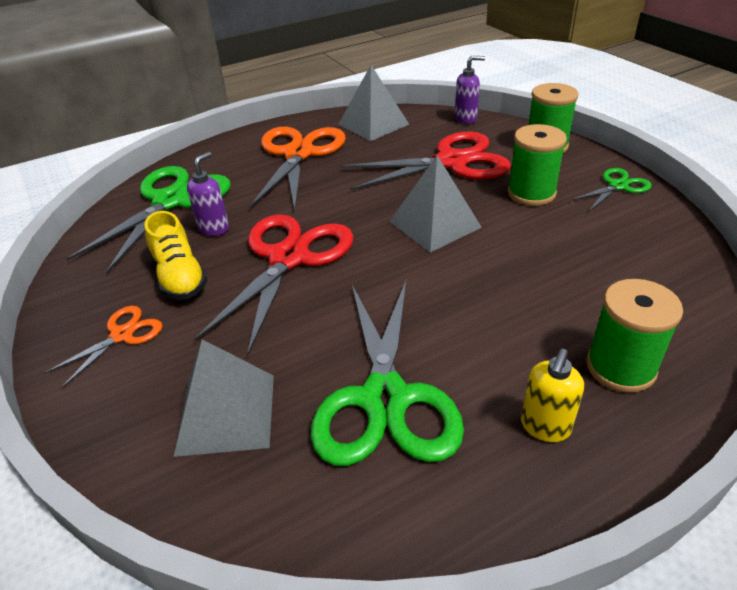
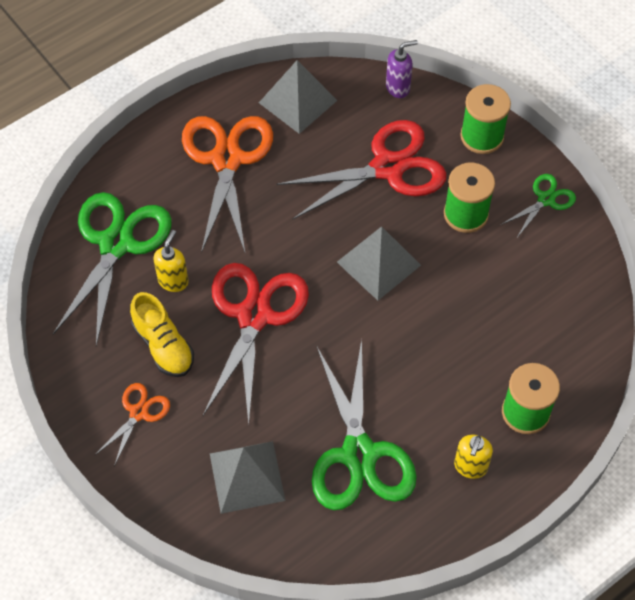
camera: 10 degrees left, 20 degrees up
(214, 228) = (173, 281): purple soap dispenser -> yellow soap dispenser

